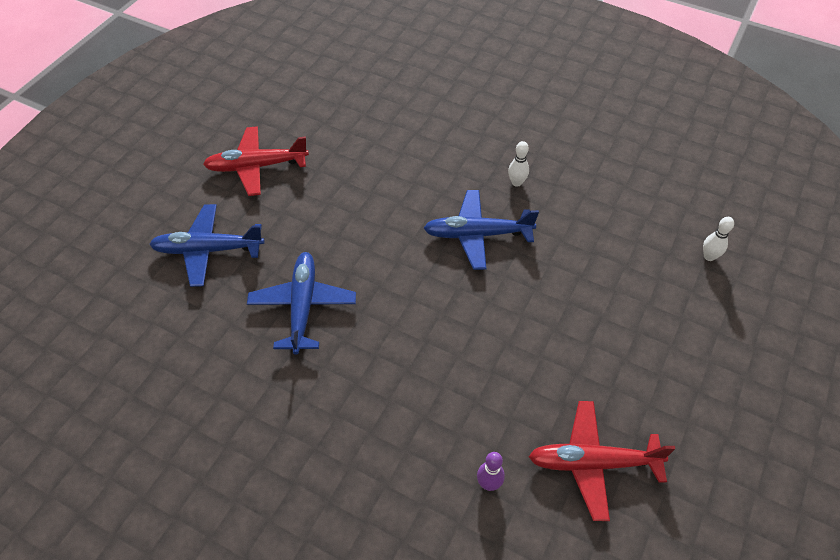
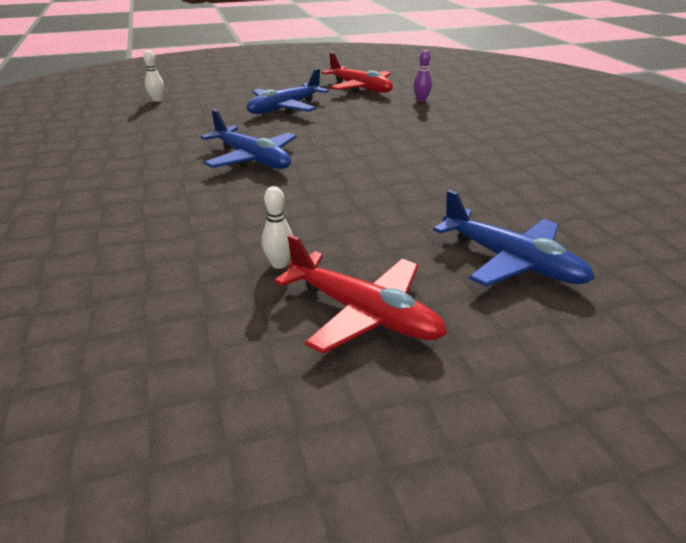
camera: 135 degrees left, 20 degrees down
(303, 306) = (449, 186): blue plane -> blue plane (285, 108)
(516, 182) = (161, 167): white bowling pin -> white bowling pin (279, 264)

